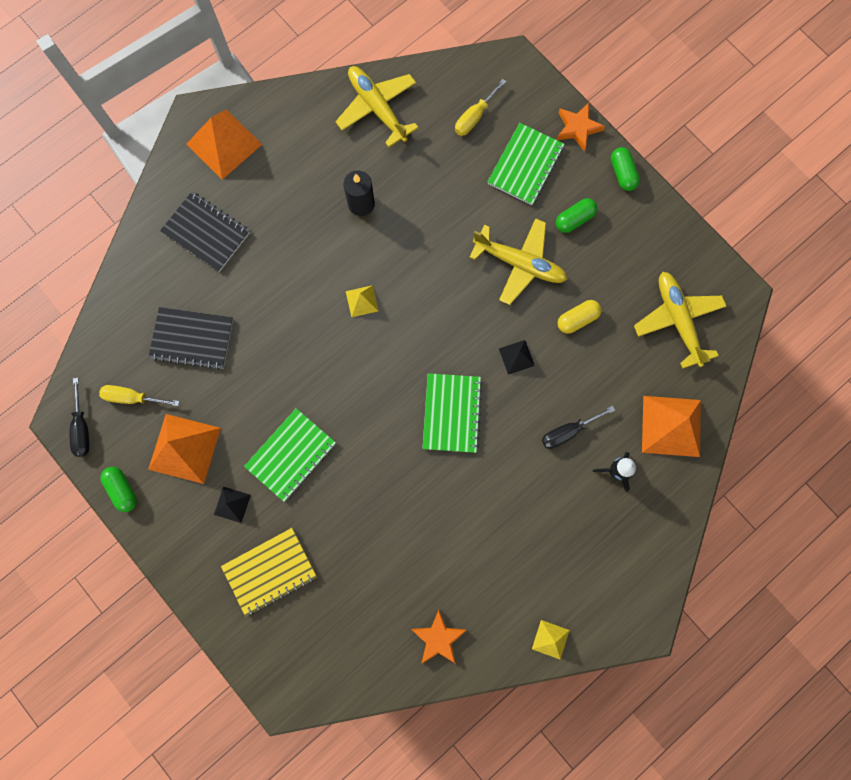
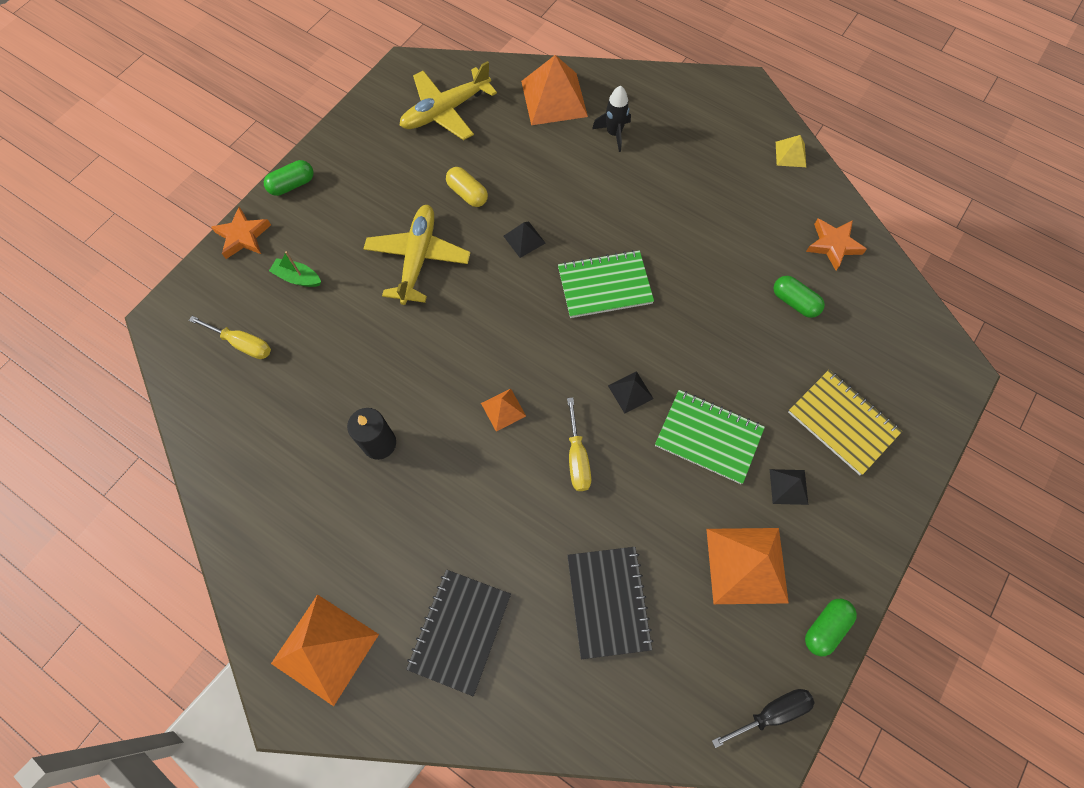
camera: 105 degrees left, 10 degrees down
(132, 397) = (708, 656): yellow screwdriver -> yellow screwdriver (577, 458)
(348, 405) = (630, 392): none -> black pyramid
(362, 301) = (503, 409): yellow pyramid -> orange pyramid
(377, 108) = (244, 458): yellow plane -> none
(525, 165) = (298, 277): green notebook -> green boat
(568, 431) = (588, 179): black screwdriver -> none
(574, 219) = (355, 218): green capsule -> green capsule (794, 302)

